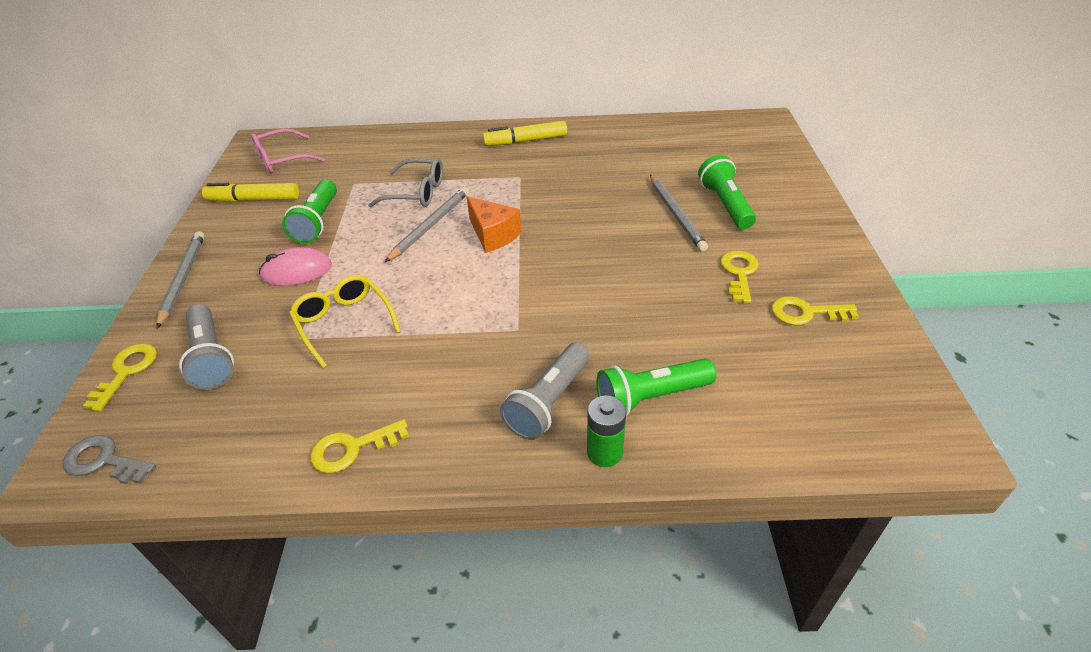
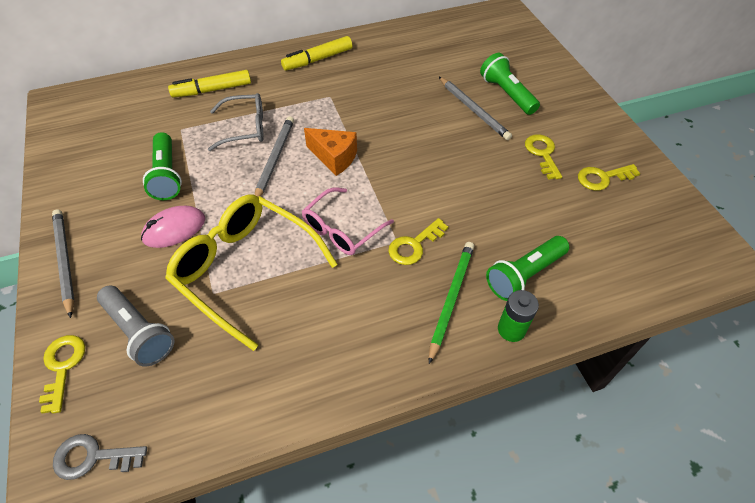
camera: 20 degrees left, 10 degrees up
(254, 200) = (90, 164): yellow marker -> yellow marker (212, 90)
(282, 159) = (95, 116): pink glasses -> pink glasses (342, 229)
(344, 323) = (246, 269): yellow glasses -> yellow glasses, size x1.66
(352, 448) = (313, 381): yellow key -> yellow key (414, 245)
(548, 402) = (451, 299): grey flashlight -> green pencil

